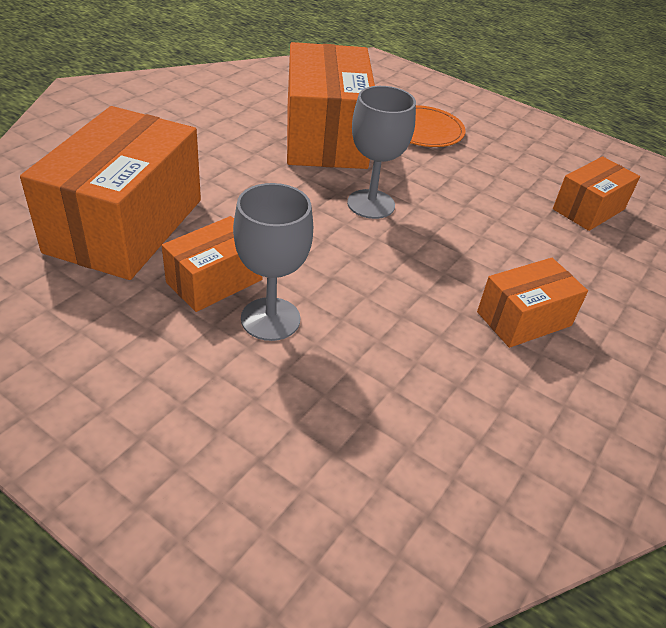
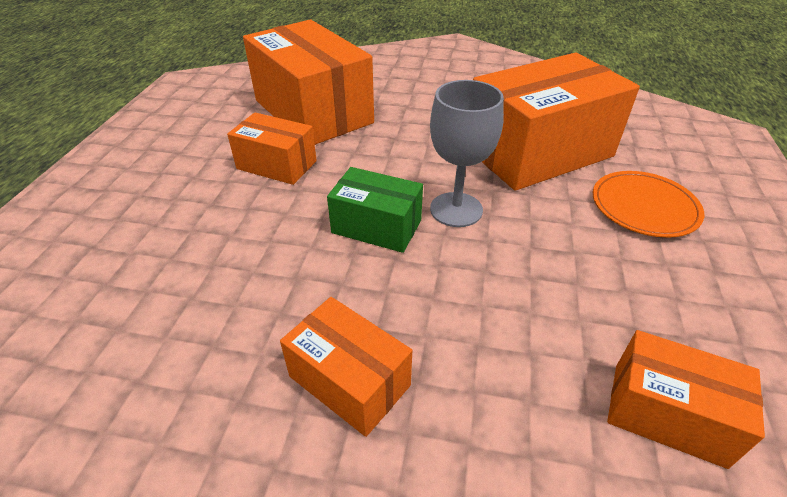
camera: 70 degrees right, 0 degrees up
(125, 225) = (313, 111): orange box -> orange box turned 60 degrees clockwise
(270, 319) = (247, 203): grey goblet -> none
(364, 251) = (376, 226): none -> green box

